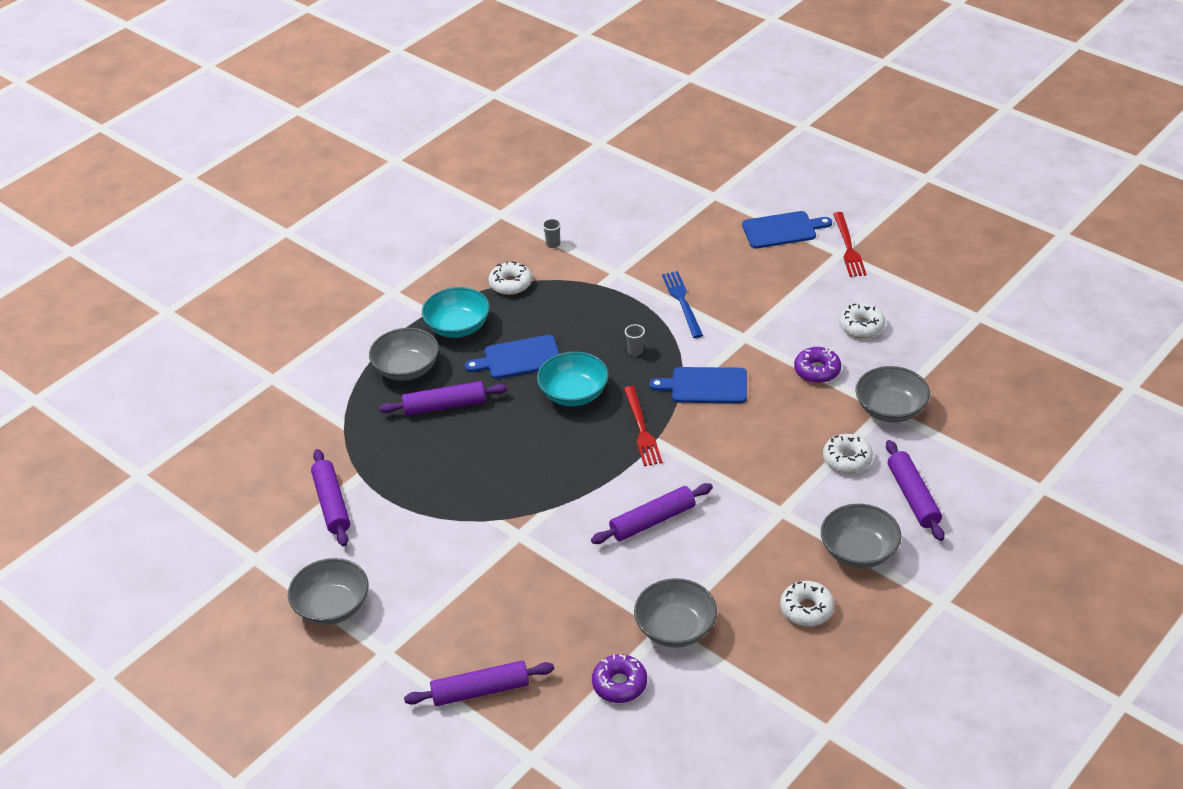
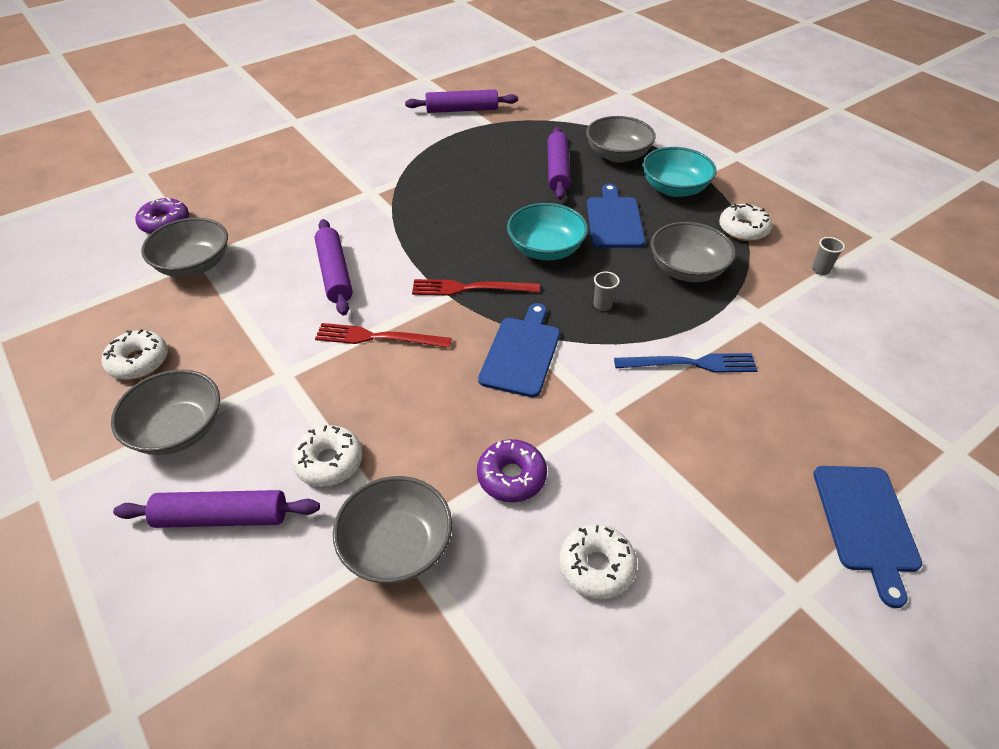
camera: 100 degrees right, 5 degrees up
(332, 606) = (355, 104): grey bowl -> grey bowl (686, 269)
(480, 691) = (222, 157): purple rolling pin -> none
(848, 247) = (817, 614): red fork -> red fork (378, 337)

